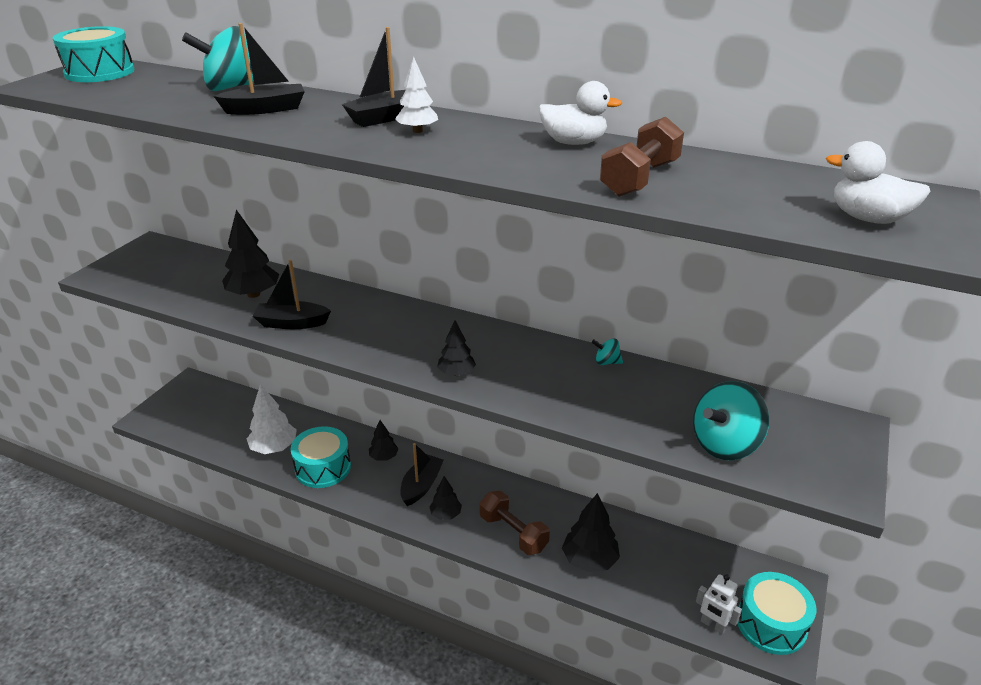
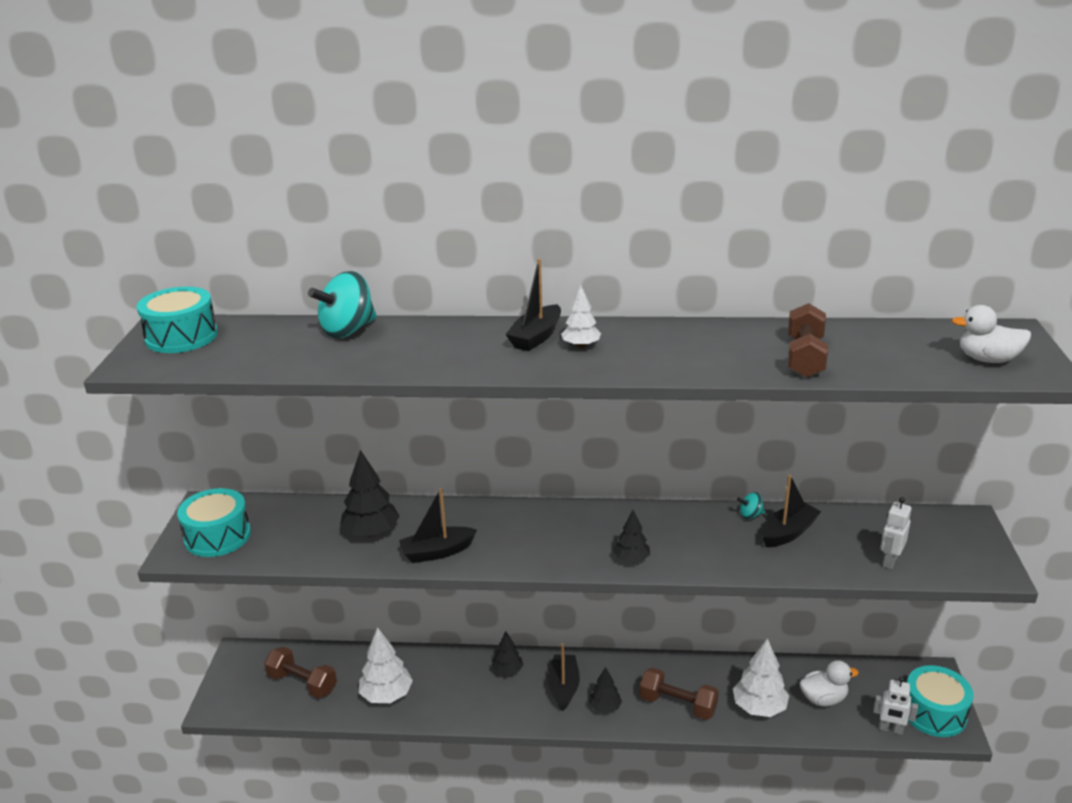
camera: 20 degrees left, 5 degrees down
(218, 419) = (302, 683): none -> brown dumbbell
(266, 109) = (415, 349): black boat -> black boat (788, 533)
(323, 468) = (453, 700): turquoise drum -> turquoise drum (217, 536)
(573, 143) = (721, 332): white duck -> white duck (823, 699)
(589, 560) = (759, 708): black tree -> white tree
(725, 444) = (890, 561): turquoise spinning top -> white robot

